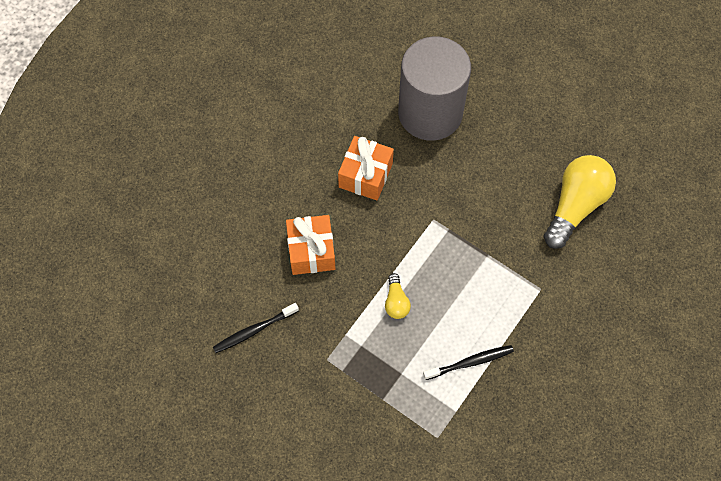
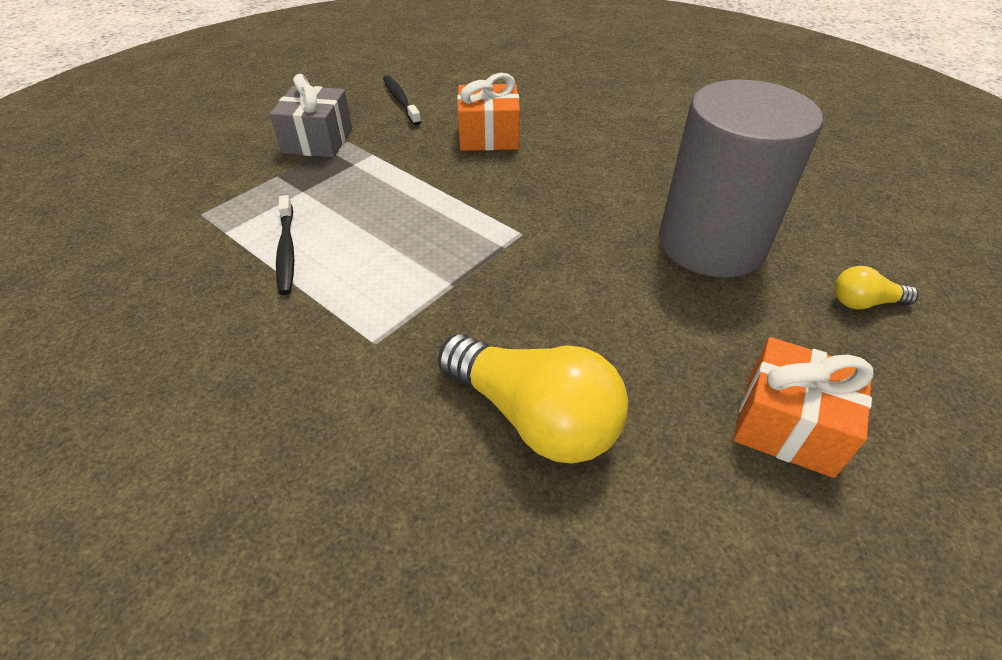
camera: 95 degrees right, 20 degrees down
(328, 383) = (317, 140): none -> grey gift
(365, 175) = (595, 179): orange gift -> orange gift (788, 425)
(396, 302) = (402, 193): yellow light bulb -> yellow light bulb (864, 302)

